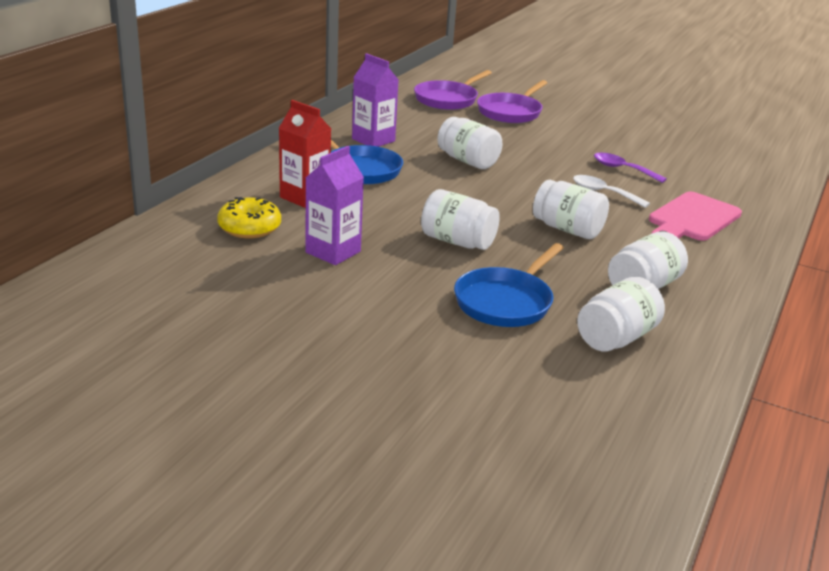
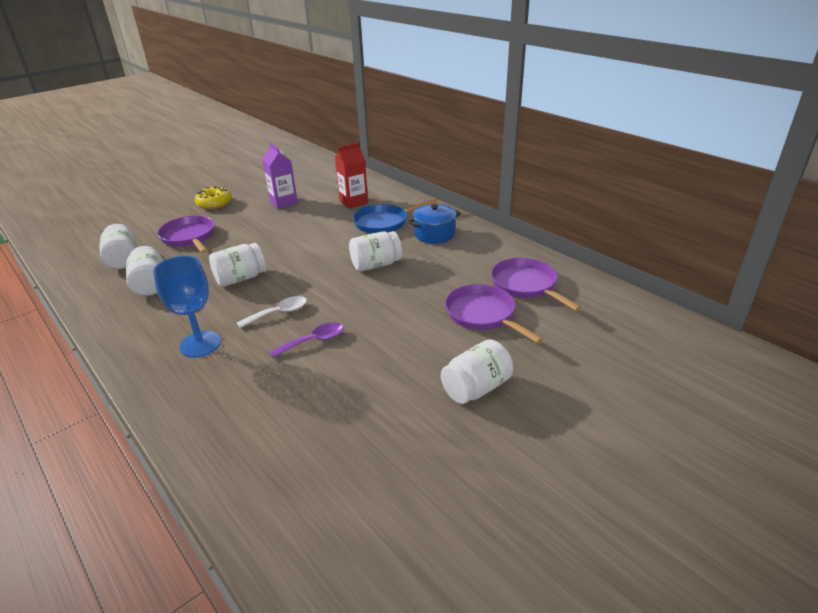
camera: 115 degrees right, 5 degrees up
(249, 228) = (327, 186): yellow donut -> yellow donut (214, 204)
(373, 140) = (434, 234): purple carton -> blue pot
(457, 242) = (262, 237): white jar -> white jar (476, 388)
(506, 301) = (189, 237): blue pan -> purple pan
(692, 219) = (200, 344): pink cutting board -> blue goblet

